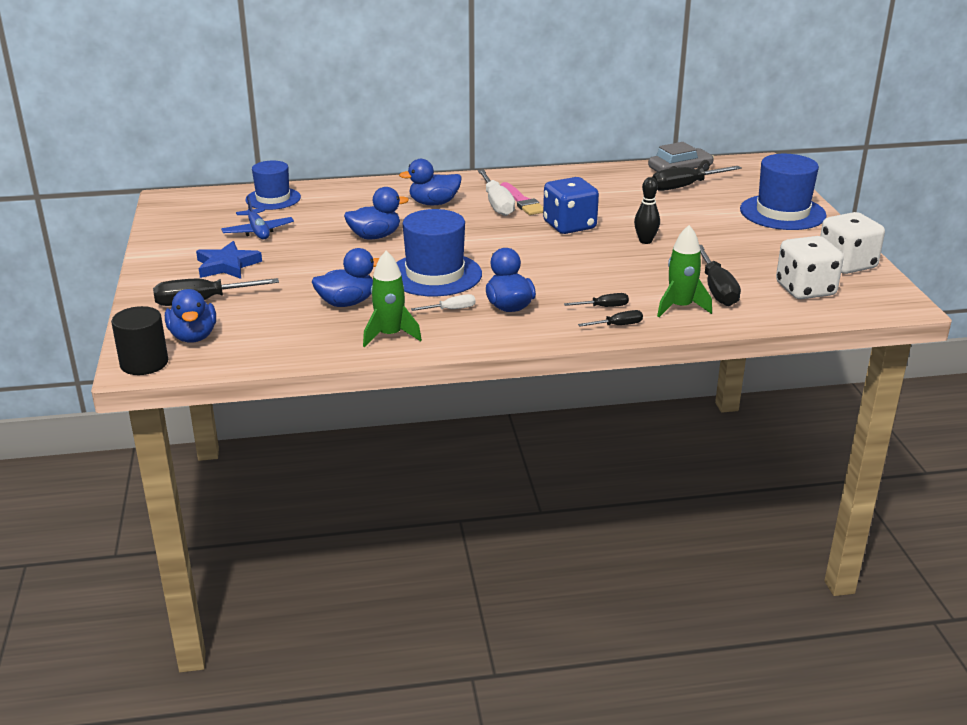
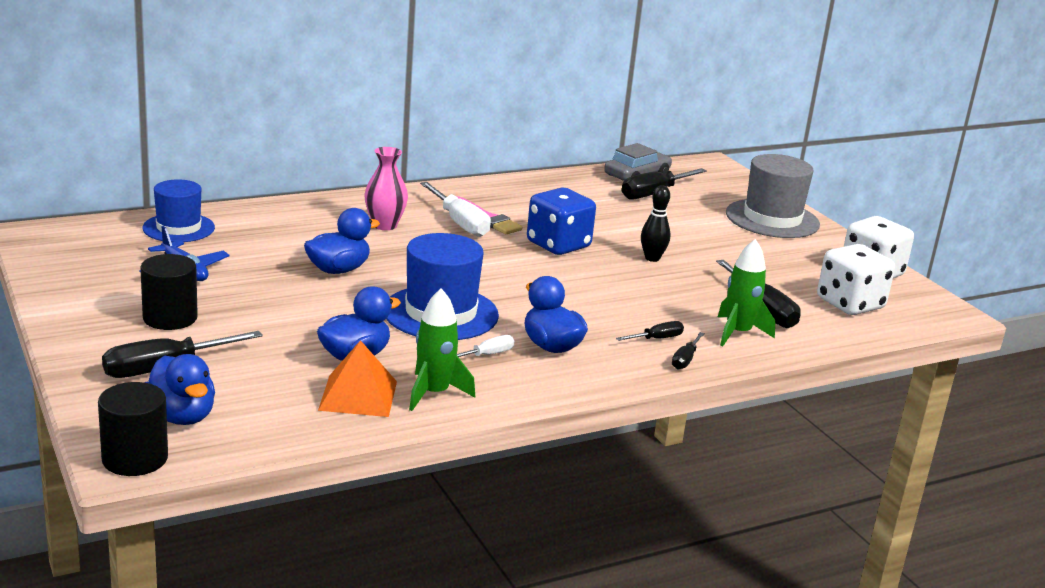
camera: 20 degrees left, 5 degrees down
(227, 265) = (170, 318): blue star -> black cylinder
(331, 332) = (358, 395): none -> orange pyramid
(433, 203) = (384, 225): blue duck -> pink vase
(617, 325) = (685, 359): black screwdriver -> black screwdriver turned 150 degrees clockwise
(782, 212) = (772, 219): blue hat -> grey hat

